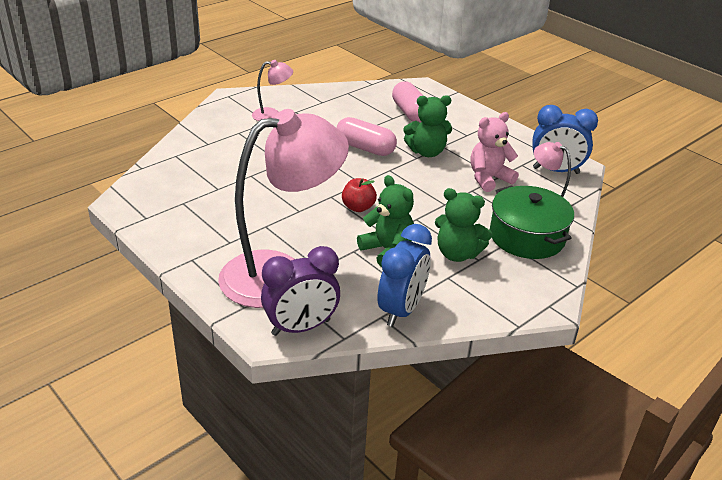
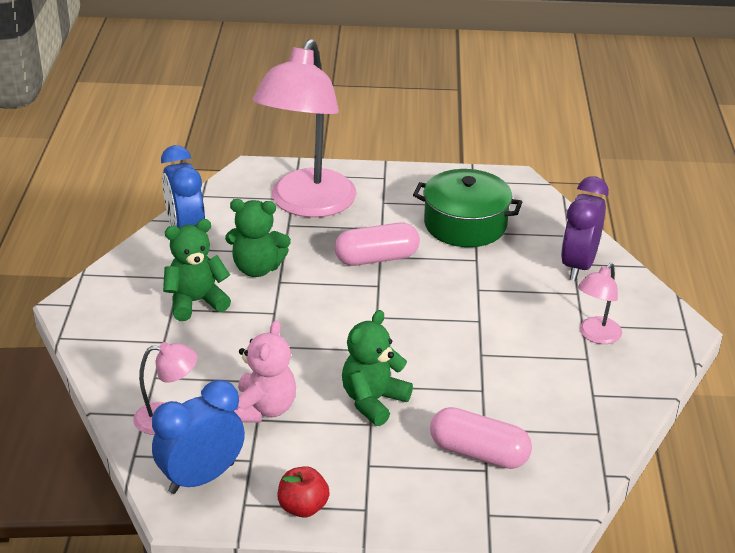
camera: 135 degrees right, 0 degrees up
(301, 327) = (239, 185): purple clock -> purple clock (578, 265)
(358, 207) = (338, 290): red apple -> red apple (303, 507)
(365, 148) = (439, 360): pink capsule -> pink capsule (376, 258)
(527, 236) = (150, 360): green pot -> green pot (465, 224)

